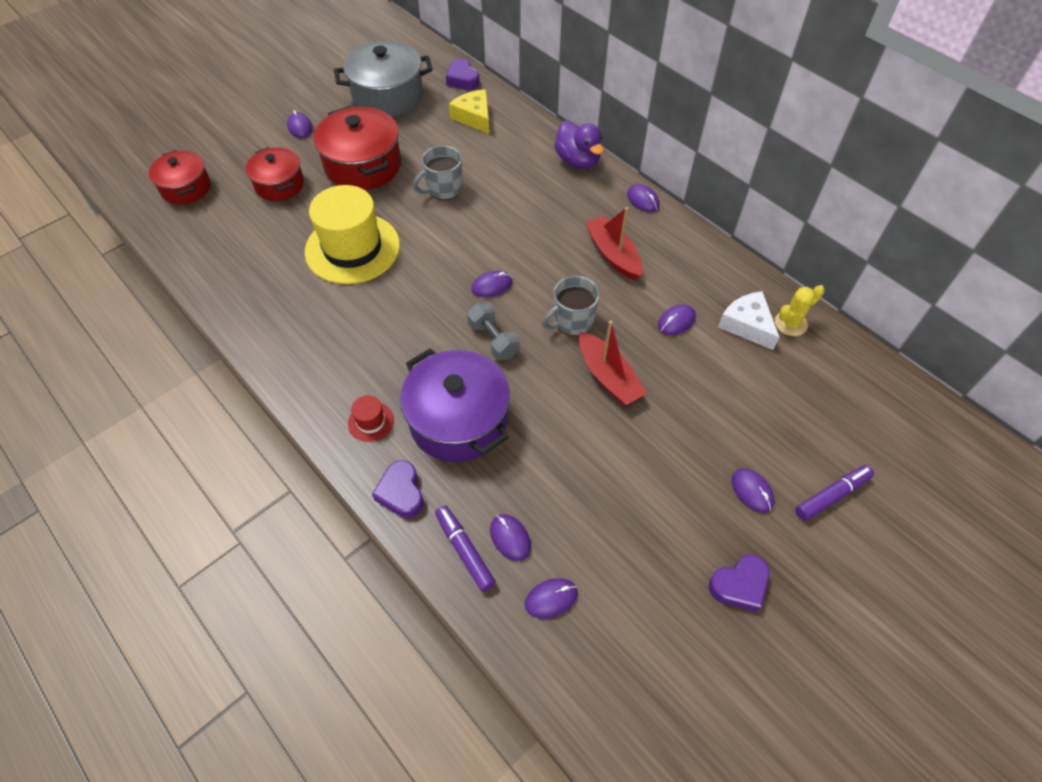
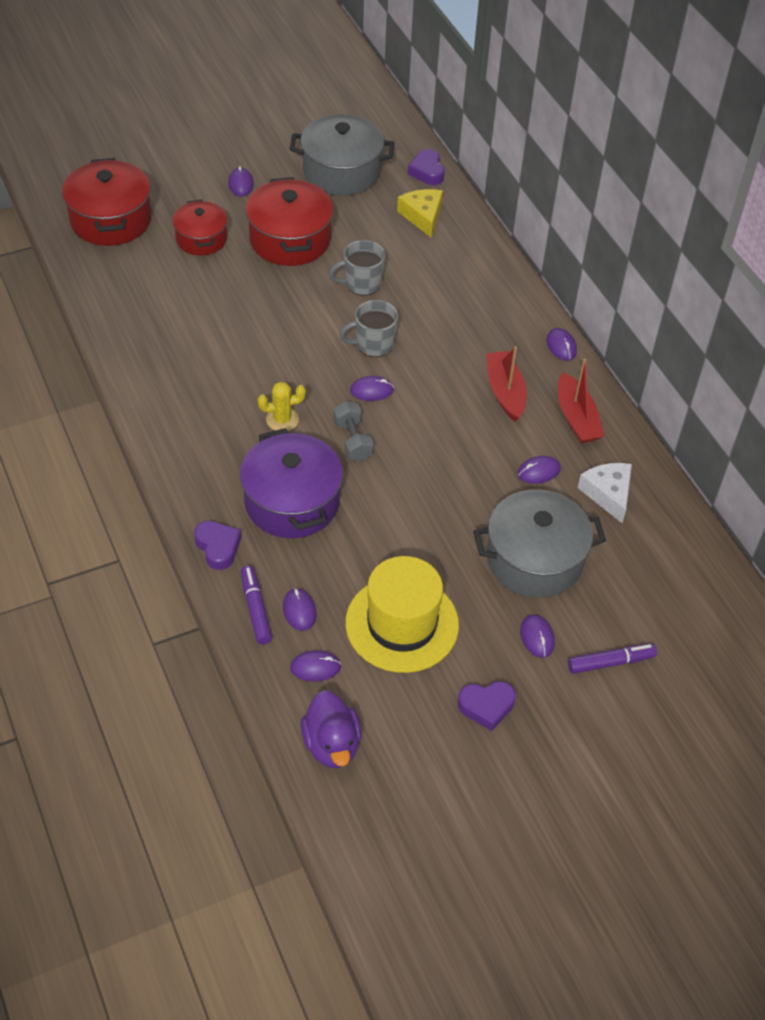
camera: 15 degrees right, 5 degrees down
(186, 188) = (111, 220): red pot -> red pot, size x1.59
(352, 248) = (251, 320): yellow hat -> yellow hat (402, 624)
(371, 421) = (212, 481): red hat -> none
(401, 493) = (218, 547): purple heart -> purple heart turned 150 degrees clockwise
(572, 321) = (436, 444): grey mug -> grey mug (373, 344)
(578, 161) = (511, 289): purple duck -> purple duck (331, 744)
(608, 377) = (448, 503): red boat -> red boat (576, 418)
(712, 410) = (534, 559): none -> grey pot
(790, 323) = (653, 504): yellow cactus -> yellow cactus (282, 419)

